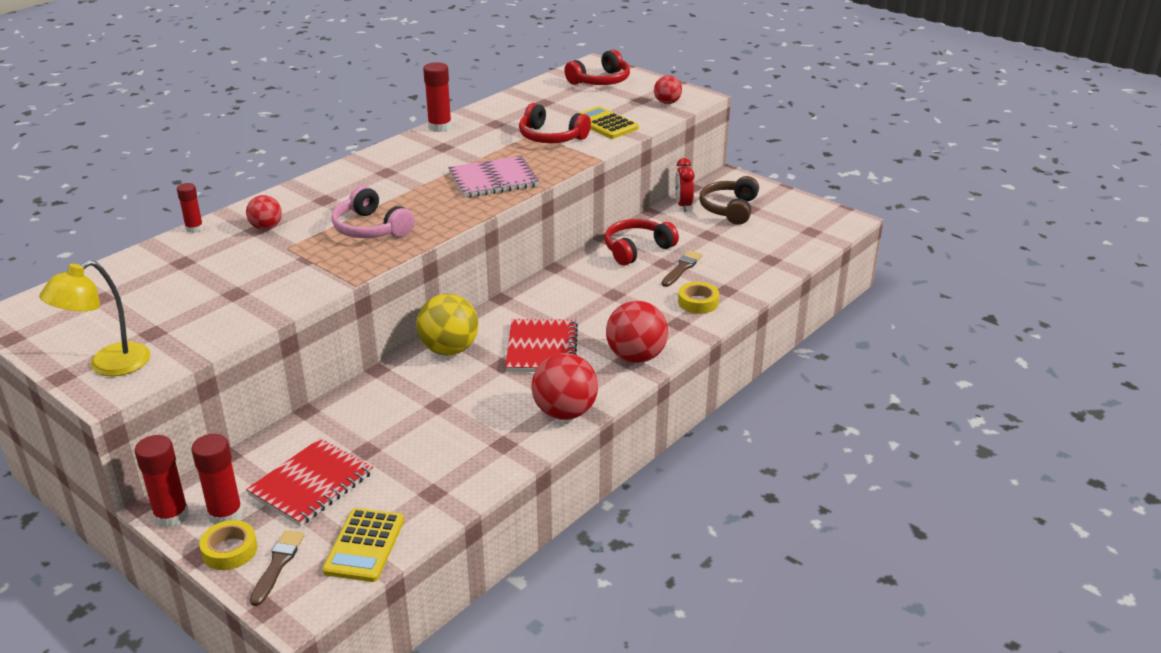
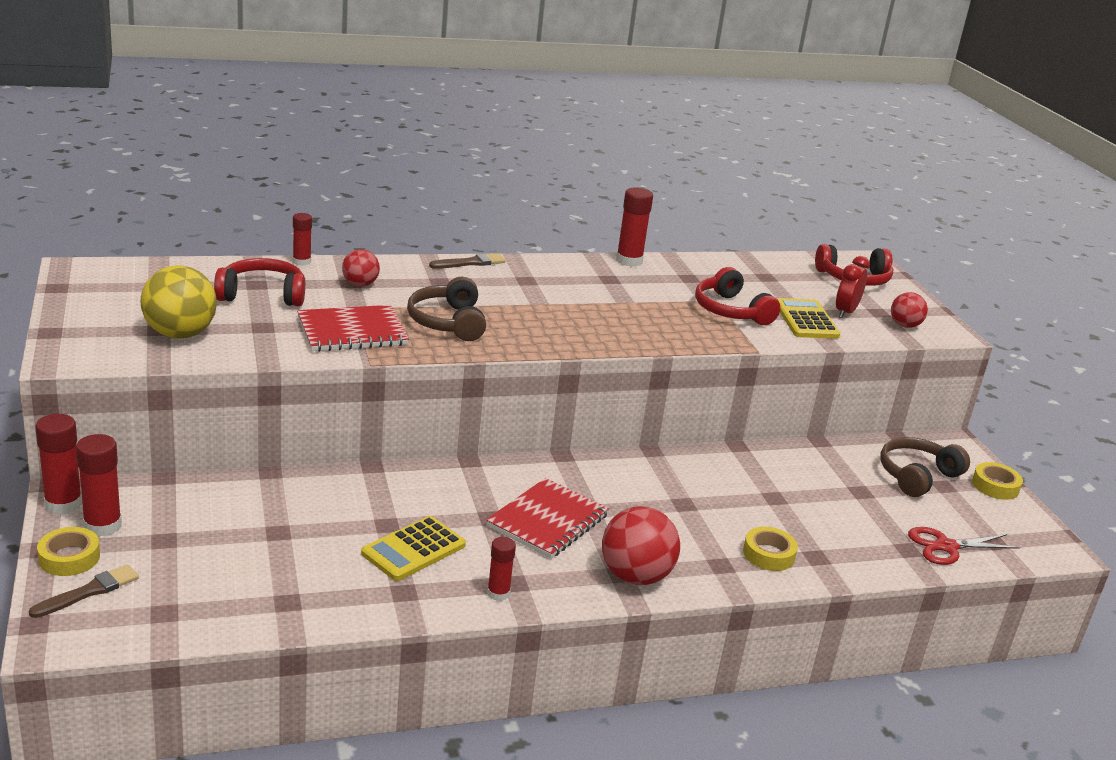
camera: 30 degrees right, 5 degrees down
(108, 365) = (93, 340): yellow lamp -> none
(311, 484) = (198, 537): red notebook -> red notebook (352, 331)
(364, 545) = (175, 616): yellow calculator -> yellow calculator (413, 549)
(371, 228) = (448, 322): pink headphones -> brown headphones
(449, 349) = (457, 479): yellow ball -> yellow ball (180, 334)
(493, 179) = (620, 326): pink notebook -> none
(565, 412) = (498, 593): red ball -> red glue stick
(637, 249) = (760, 471): red headphones -> red headphones (262, 295)
(682, 268) = (790, 512): brown brush -> brown brush (470, 263)
(683, 205) = (865, 450): red clock -> red clock (845, 312)
(778, 195) = (995, 486): none -> yellow tape
(789, 247) = (946, 547): none -> red scissors

